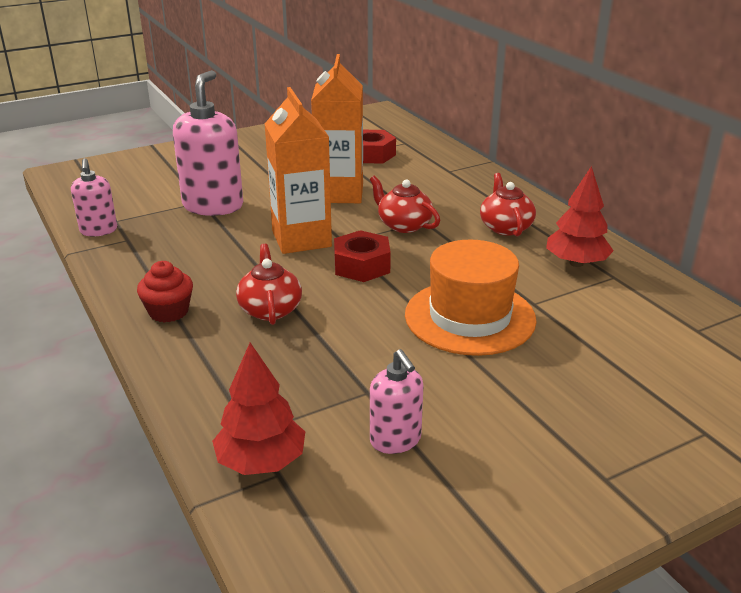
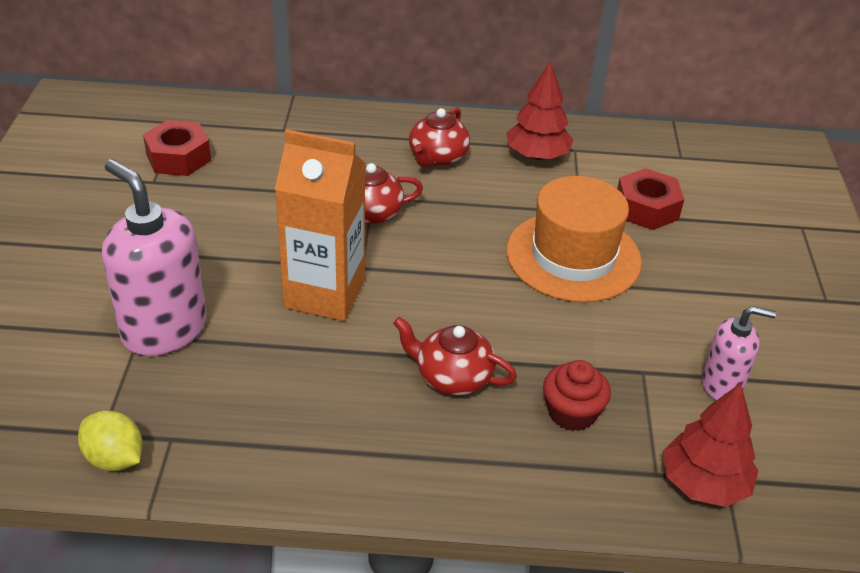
camera: 60 degrees left, 10 degrees up
(98, 230) = (115, 458): pink soap dispenser -> yellow lemon
(168, 311) = (389, 459): red cupcake -> red cupcake (572, 413)
(339, 193) = (248, 222): orange carton -> none
(361, 265) = (423, 277): red nut -> red nut (646, 208)
(505, 227) = (437, 157): red teapot -> red teapot turned 90 degrees counterclockwise

